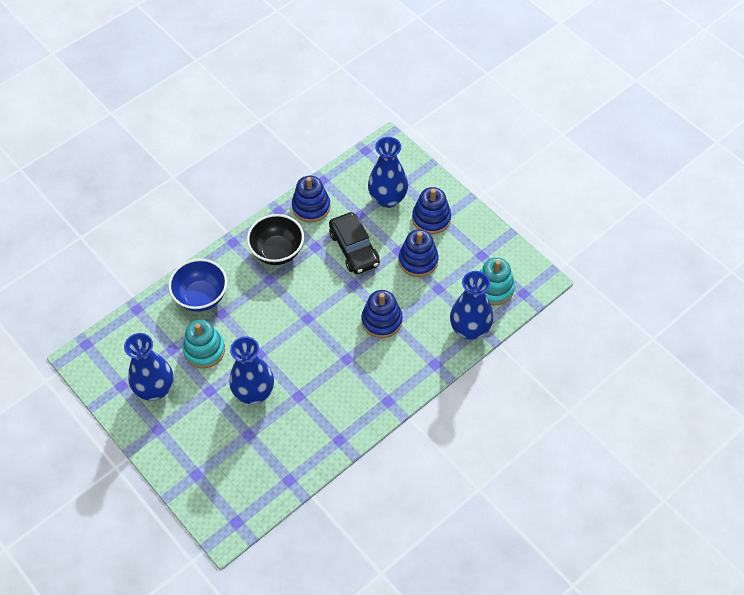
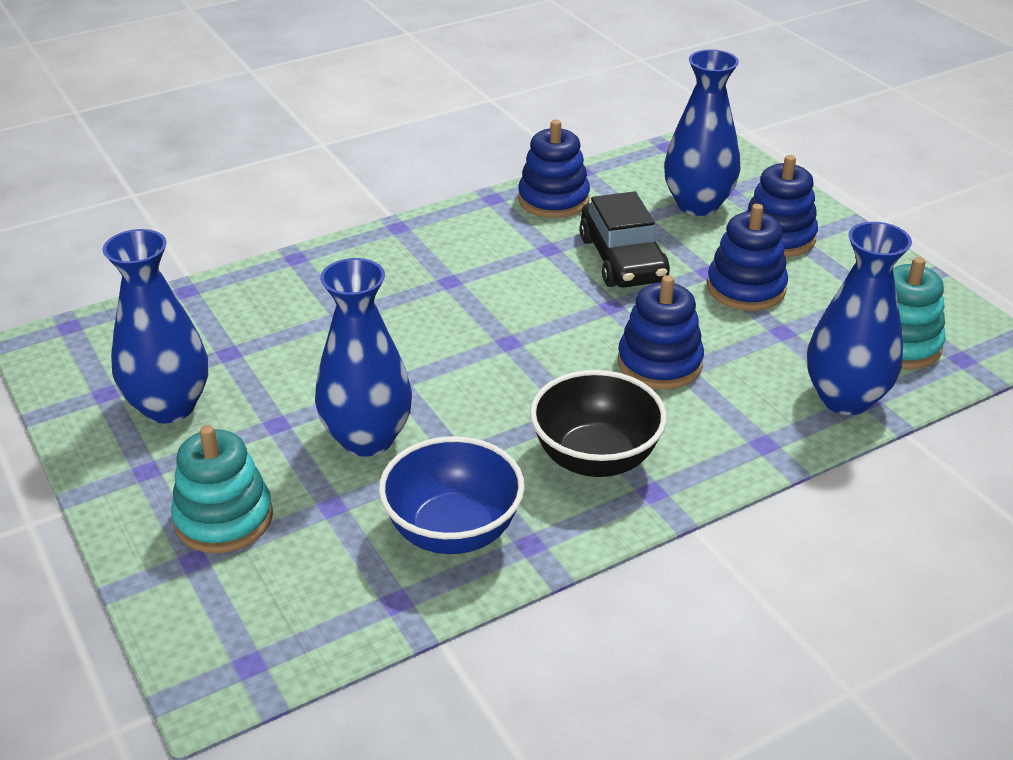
camera: 10 degrees right, 20 degrees down
(201, 297) = (313, 288): blue bowl -> blue bowl (453, 531)
(204, 350) = (290, 362): turquoise stacking toy -> turquoise stacking toy (224, 518)
(277, 251) = (476, 247): black bowl -> black bowl (595, 458)

